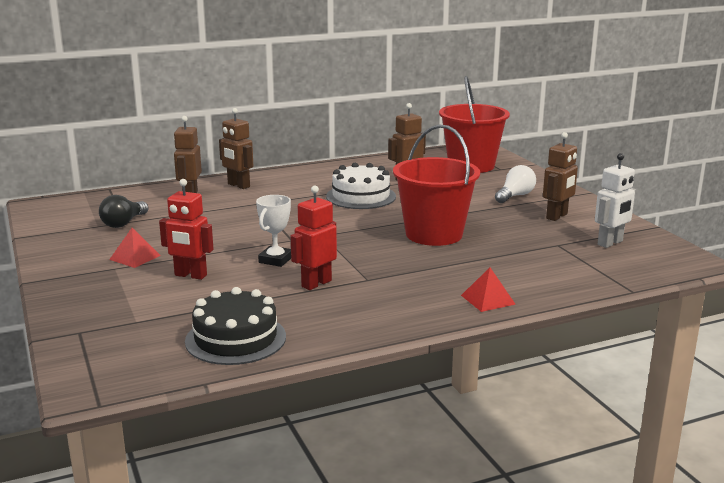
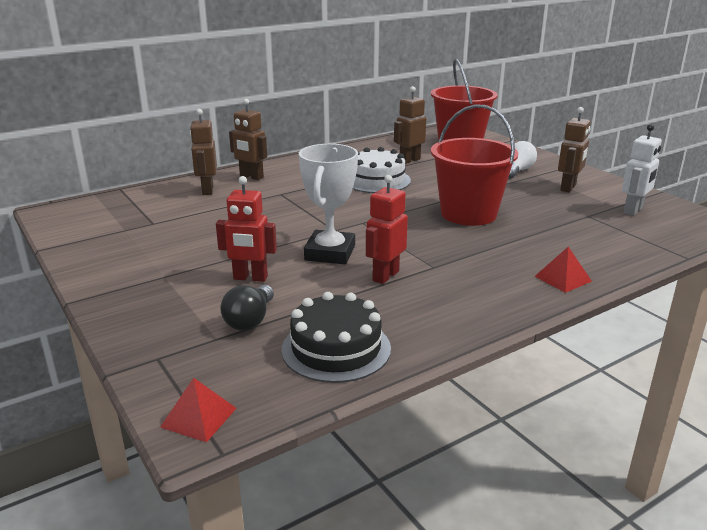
camera: 10 degrees left, 5 degrees up
(123, 223) = (151, 225): black light bulb -> black light bulb (250, 320)
(135, 257) = (181, 262): red pyramid -> red pyramid (199, 417)
(275, 260) = (330, 253): white trophy -> white trophy, size x1.60

